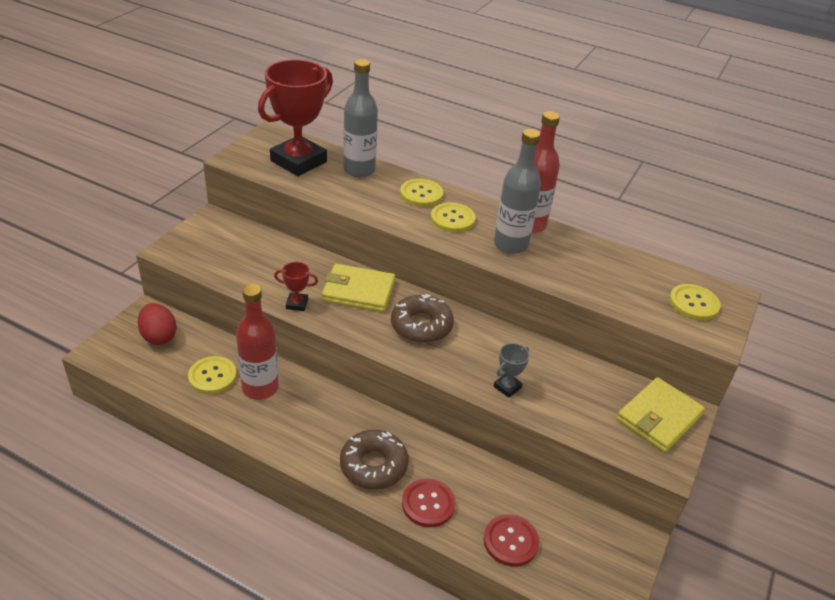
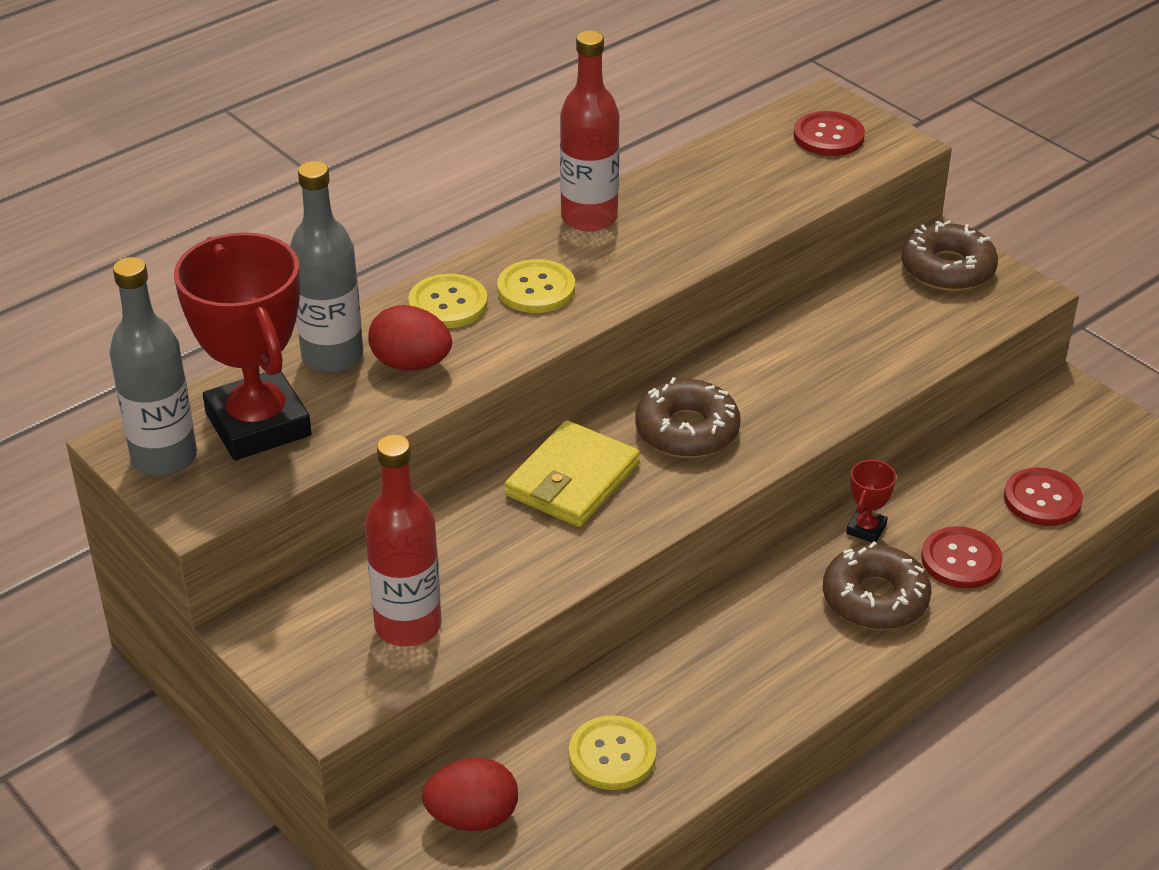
camera: 65 degrees left, 0 degrees up
(260, 388) = (665, 697): red bottle -> red bottle (408, 625)
(297, 304) = (573, 559): red trophy -> red trophy (866, 529)
(366, 193) = (411, 364): none -> red egg
(507, 387) = (849, 382): grey trophy -> none
(511, 244) = (631, 250): grey bottle -> grey bottle (164, 457)
(659, 417) = (947, 269): yellow wallet -> brown donut
(693, 303) = (828, 136): yellow button -> red button

